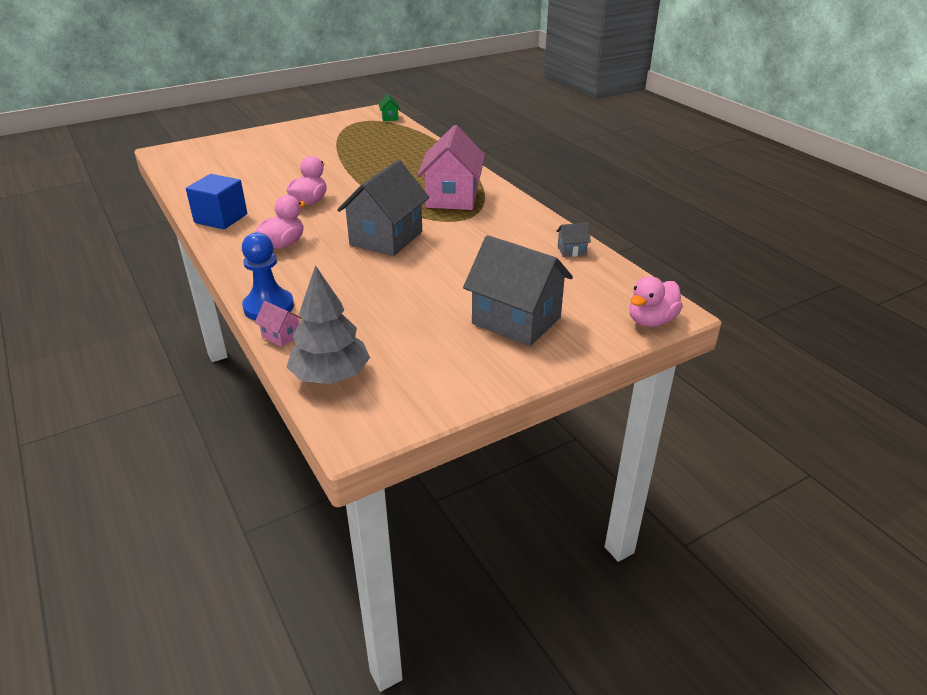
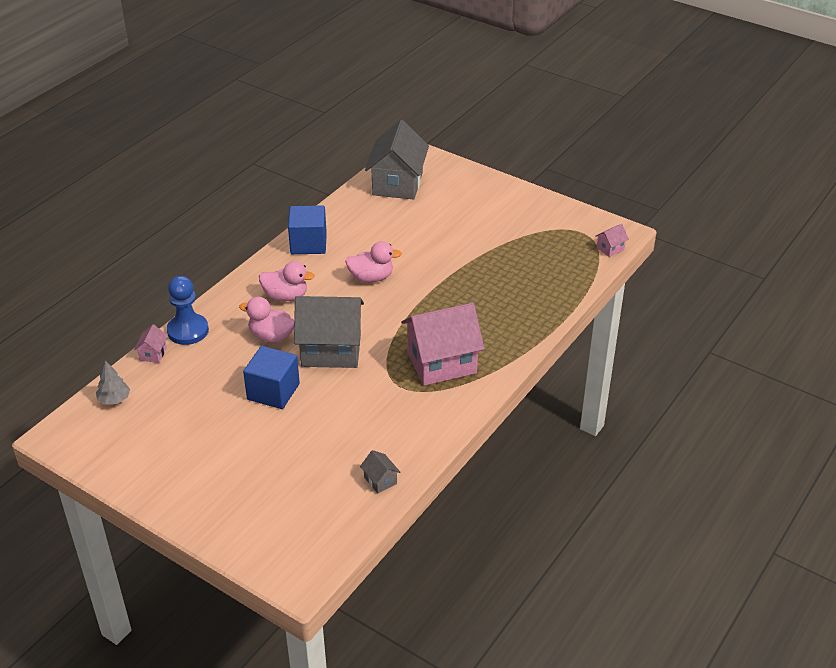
camera: 65 degrees right, 5 degrees up
(330, 376) = (114, 399): grey tree -> grey tree, size x0.54
(389, 118) = (610, 248): green house -> pink house
(414, 277) = (273, 391): none -> blue cube
(516, 320) = (234, 477): grey house -> grey house (397, 184)
(651, 321) = (276, 567): pink duck -> pink duck (271, 336)

